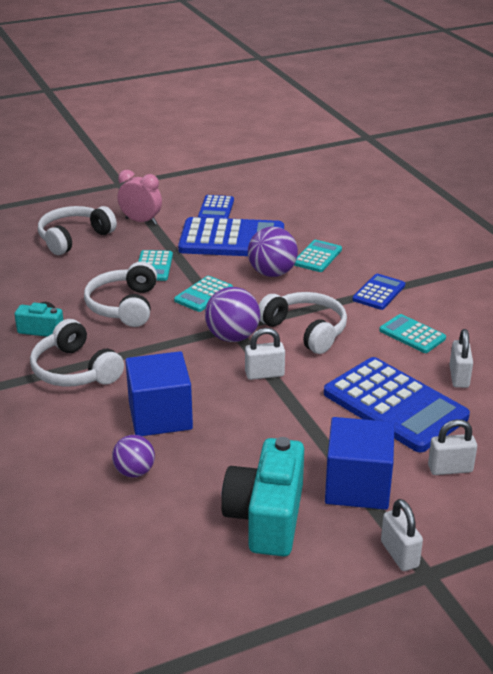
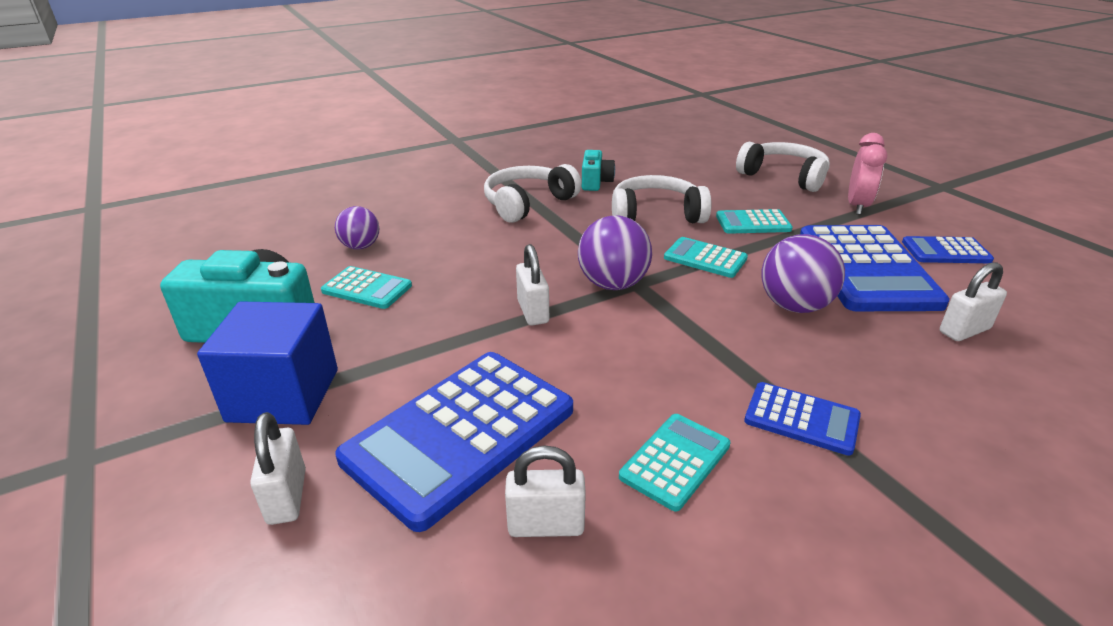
camera: 85 degrees right, 0 degrees up
(160, 416) = (449, 251): blue cube -> none
(305, 330) = (648, 341): white headphones -> none
(317, 257) = (877, 347): turquoise calculator -> turquoise calculator (367, 288)
(399, 554) = (134, 433): white padlock -> white padlock (964, 330)

